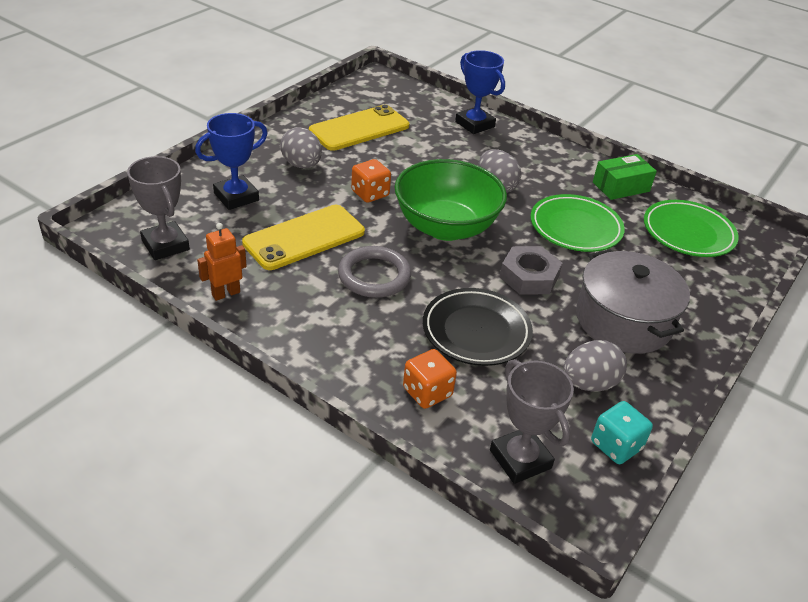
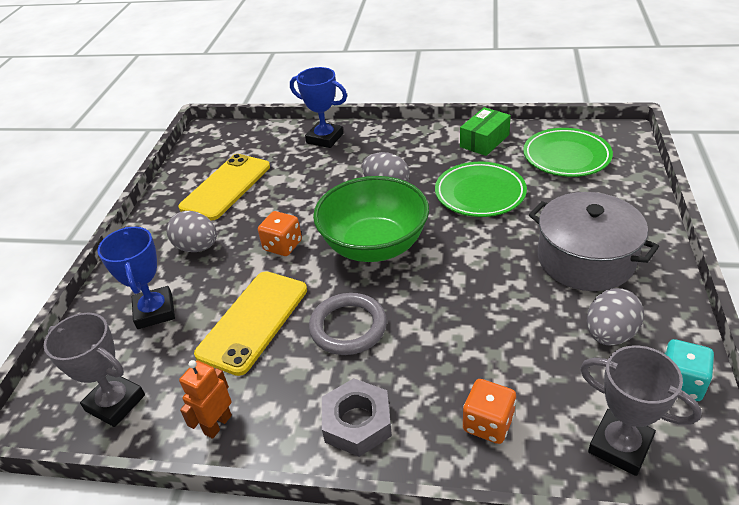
camera: 20 degrees left, 0 degrees up
(236, 197) = (155, 311): blue trophy -> blue trophy turned 45 degrees counterclockwise
(476, 331) = (480, 335): black plate -> none
(529, 276) = (480, 257): grey nut -> grey nut (357, 422)

